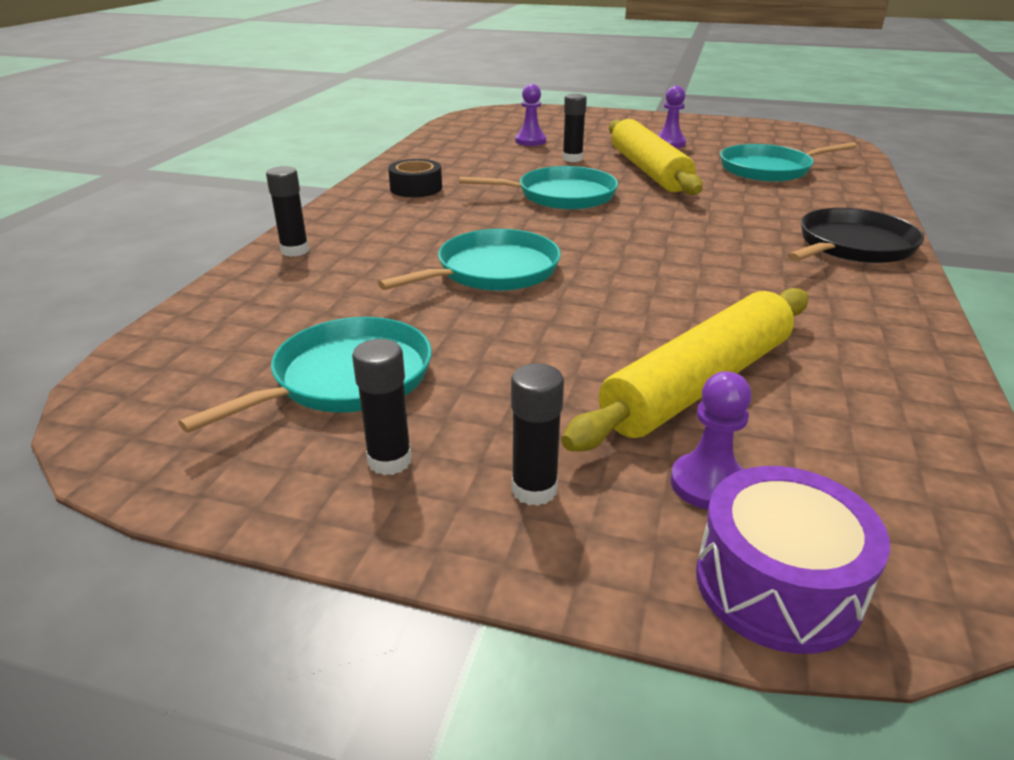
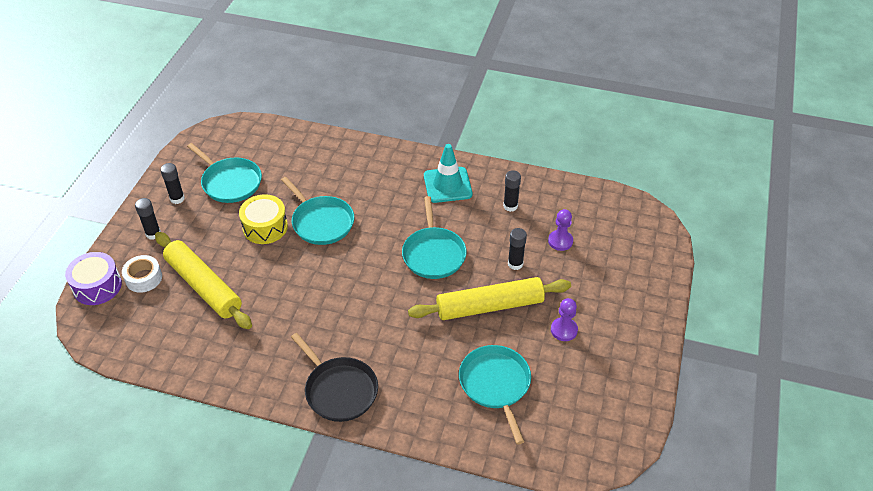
camera: 90 degrees right, 15 degrees up
(295, 251) = (353, 149): black glue stick -> black glue stick (510, 206)
(416, 188) = (447, 185): black tape -> turquoise traffic cone
(506, 324) = (265, 227): none -> yellow drum
(708, 484) = (144, 278): purple pawn -> white tape

